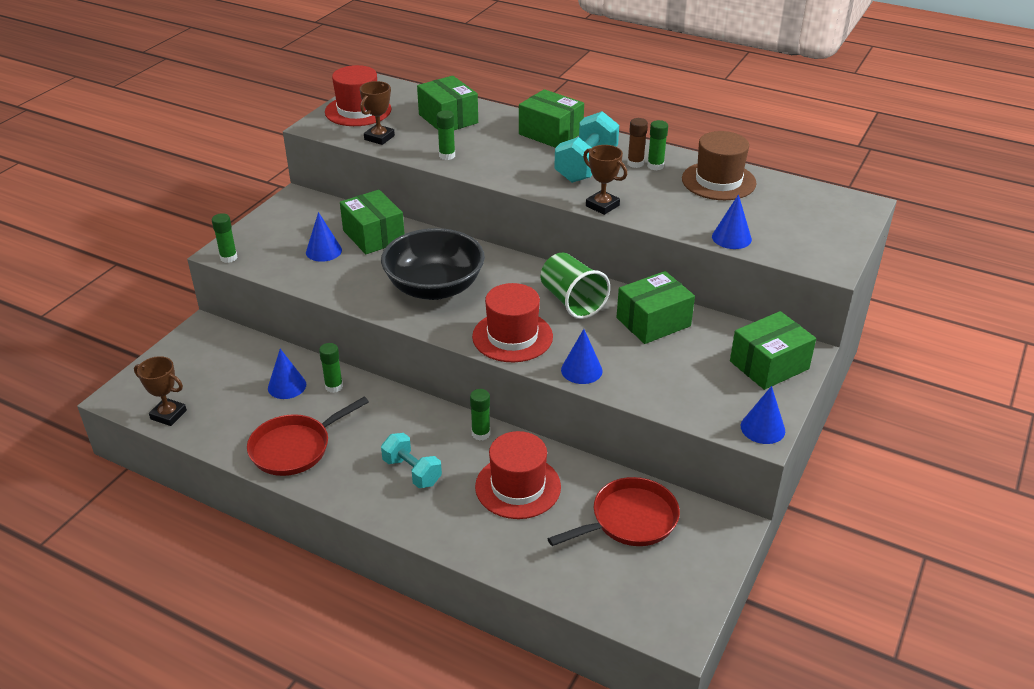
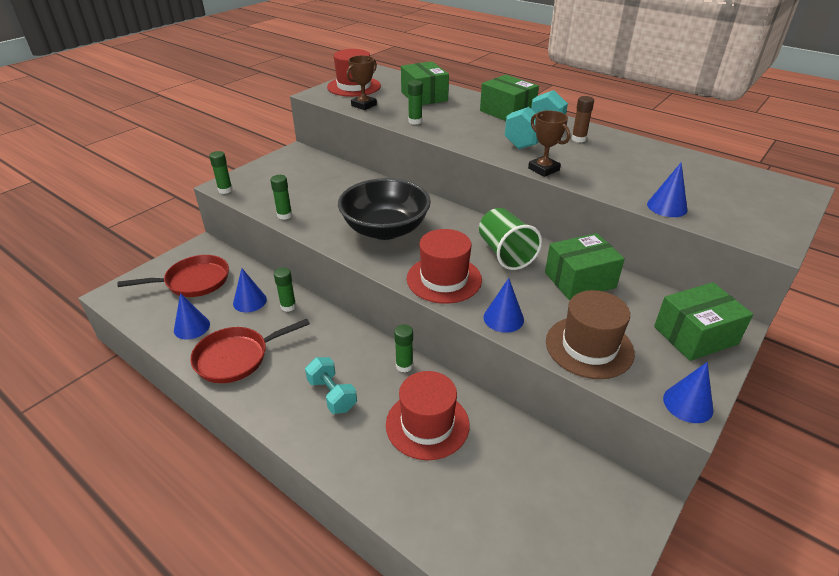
camera: 10 degrees right, 0 degrees up
(168, 415) = (144, 314): brown trophy -> none
(323, 251) = (302, 192): blue cone -> blue cone (192, 327)
(373, 236) = (347, 184): green box -> none
(629, 520) = (533, 478): red pan -> red pan (194, 281)
(655, 166) = (596, 142): green glue stick -> green glue stick (284, 215)
(718, 181) = (655, 158): brown hat -> brown hat (589, 347)

